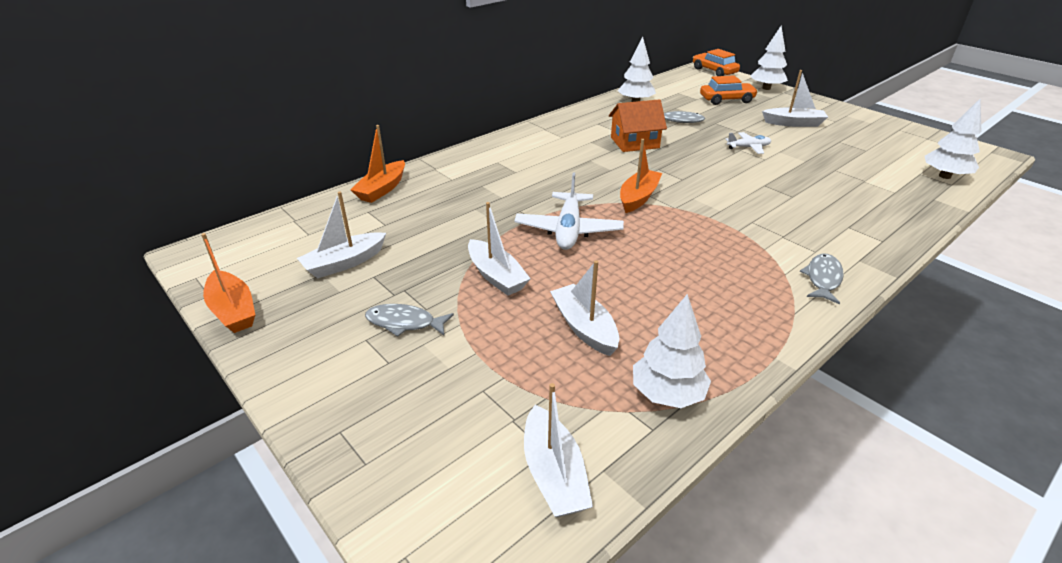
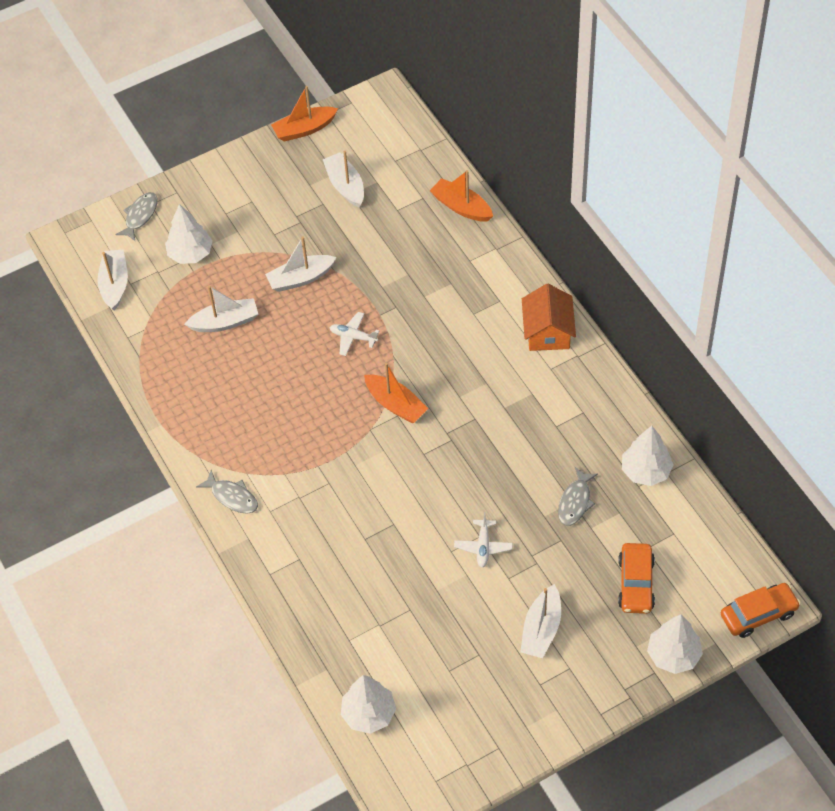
camera: 105 degrees right, 20 degrees up
(404, 323) = (262, 222): grey fish -> grey fish (140, 216)
(554, 473) = (115, 284): white boat -> white boat turned 90 degrees clockwise
(568, 230) = (353, 337): white plane -> white plane, size x0.56
(634, 142) = (520, 435): orange house -> orange house (548, 332)
(667, 394) = (150, 352): white tree -> white tree (190, 254)

